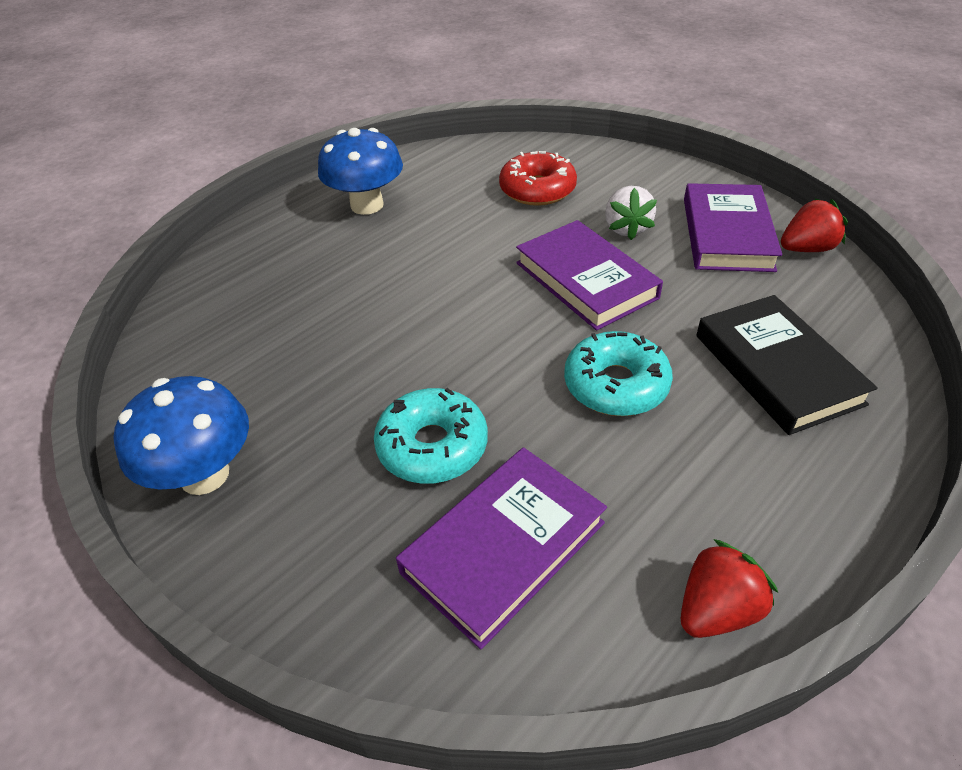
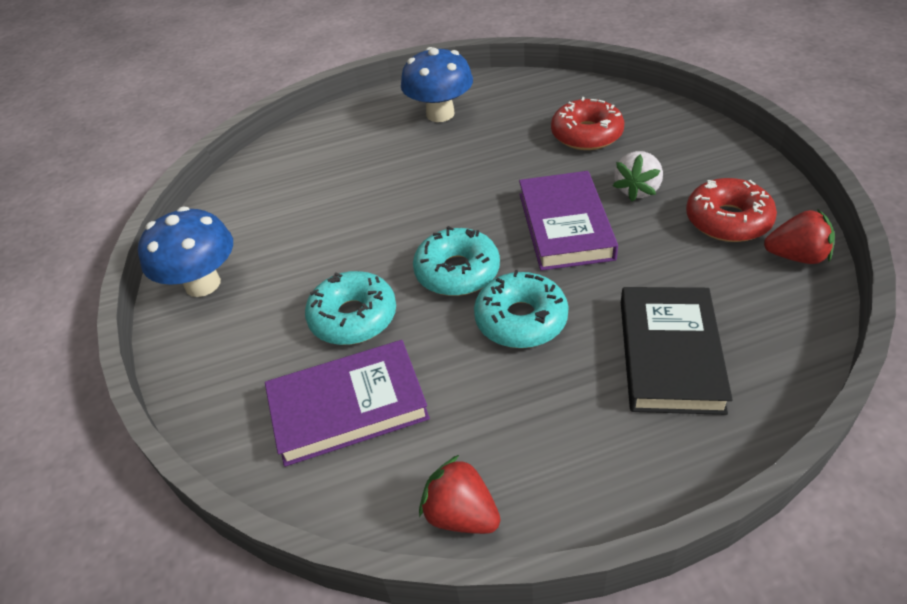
camera: 30 degrees right, 0 degrees up
(512, 359) = (457, 272): none -> turquoise donut
(717, 609) = (461, 514): red strawberry -> red strawberry turned 135 degrees counterclockwise
(727, 234) = (728, 220): purple book -> red donut

